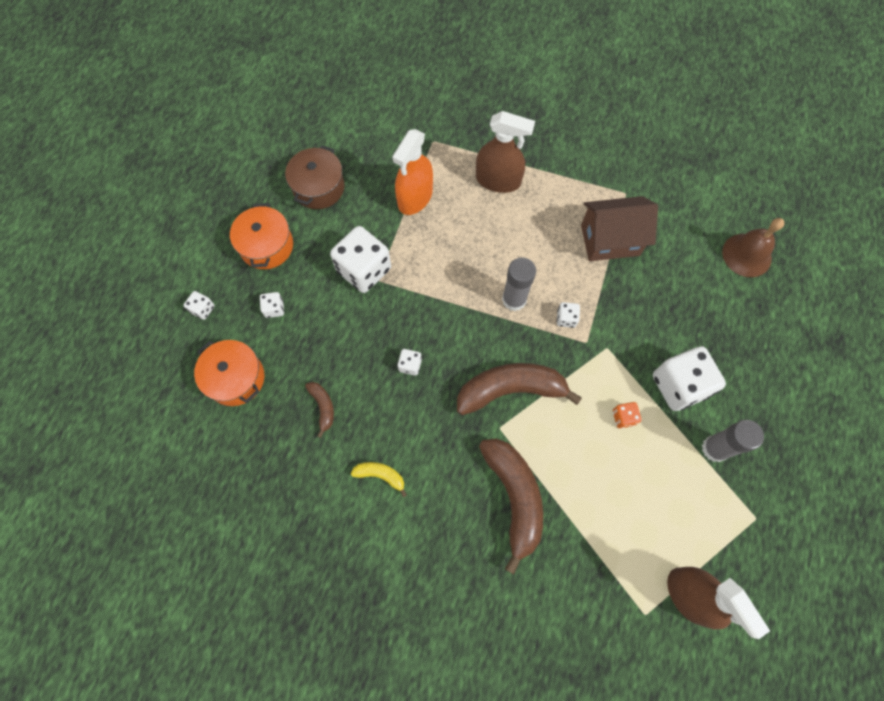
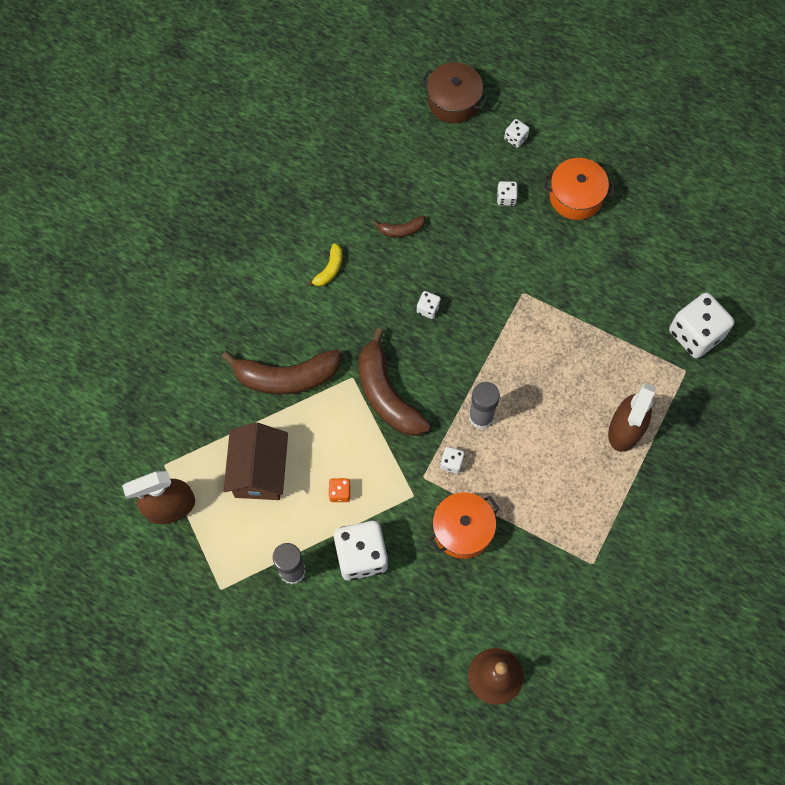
camera: 100 degrees right, 0 degrees up
(236, 378) = (442, 161): orange pot -> orange pot (462, 530)
(318, 187) = (638, 250): brown pot -> brown pot (453, 101)
(364, 270) = (536, 281): white dice -> white dice (695, 334)
(415, 197) = (614, 341): orange spray bottle -> none
(511, 390) = (387, 394): brown banana -> brown banana turned 150 degrees clockwise
(610, 240) = (535, 530): brown house -> brown house (259, 471)

